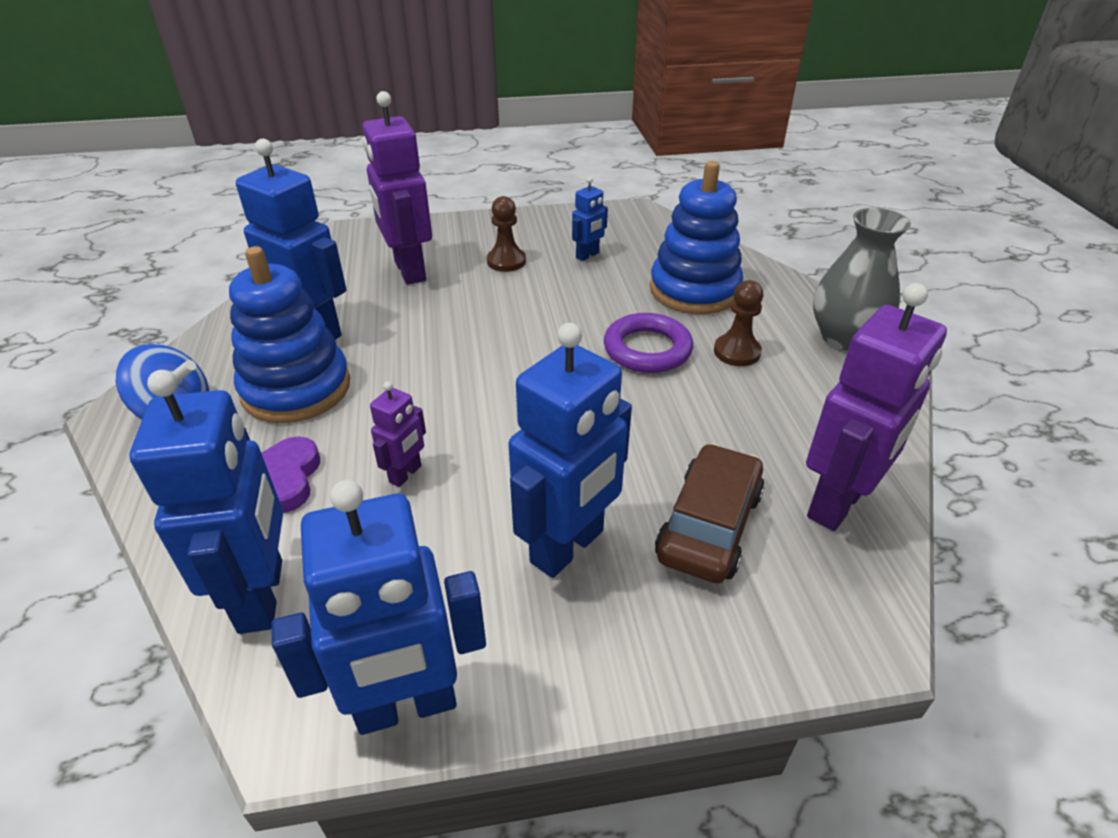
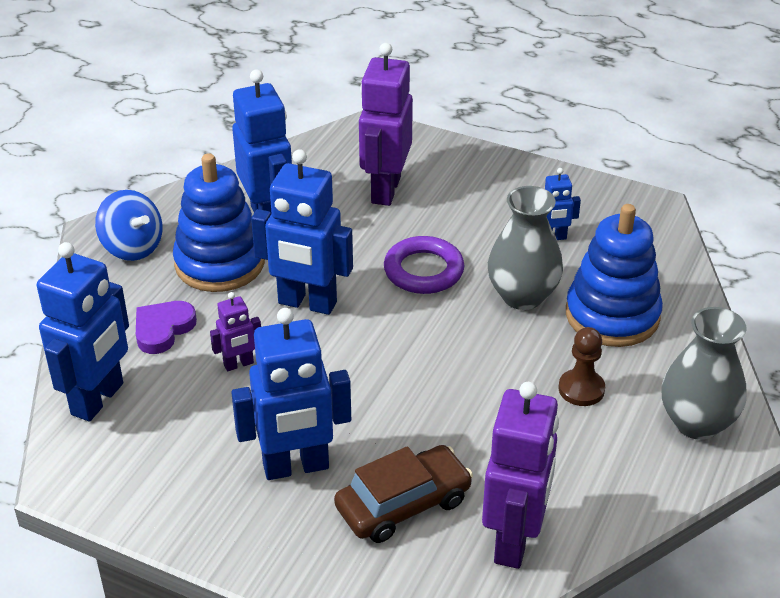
camera: 35 degrees right, 0 degrees up
(406, 706) = (125, 503): blue robot -> blue robot (307, 303)
(506, 261) = (474, 214): brown pawn -> none
(611, 304) = (522, 296): none -> grey vase
(647, 349) = (507, 351): purple ring -> purple ring (423, 271)
(837, 503) = (514, 541): purple robot -> purple robot turned 60 degrees counterclockwise

